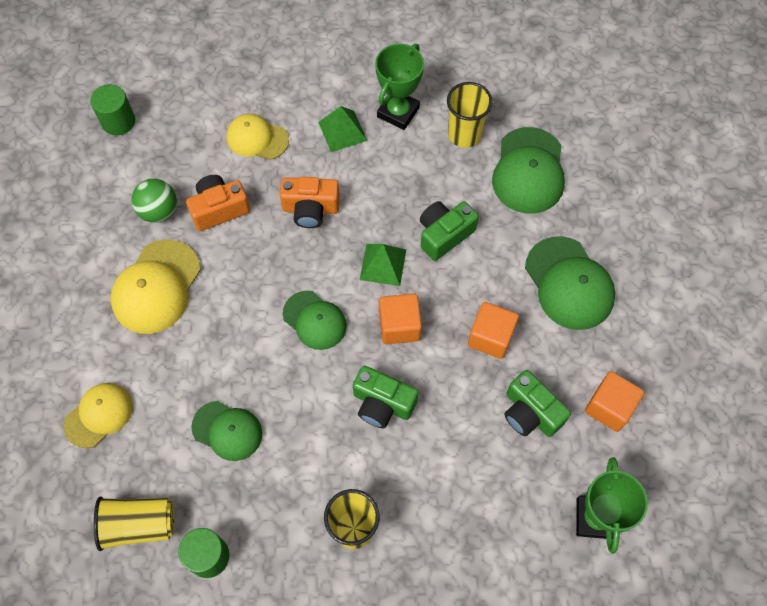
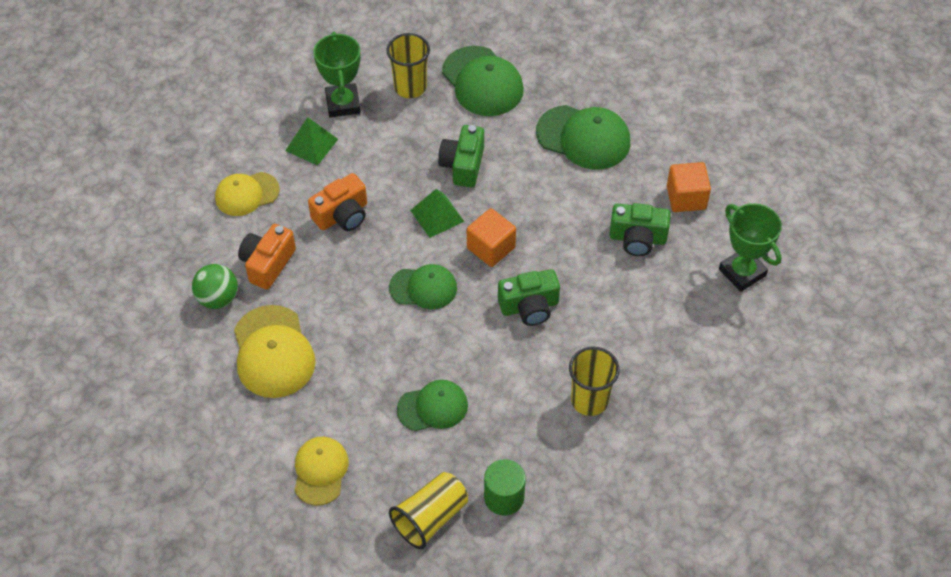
camera: 40 degrees left, 10 degrees down
(118, 121) = (111, 257): green cylinder -> none
(490, 337) = (563, 210): orange cube -> none

